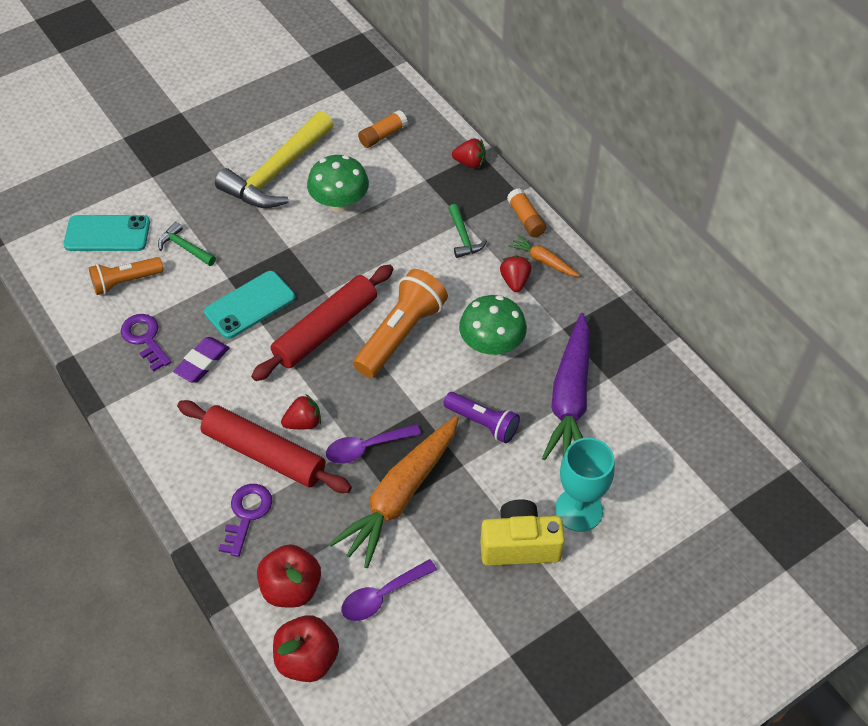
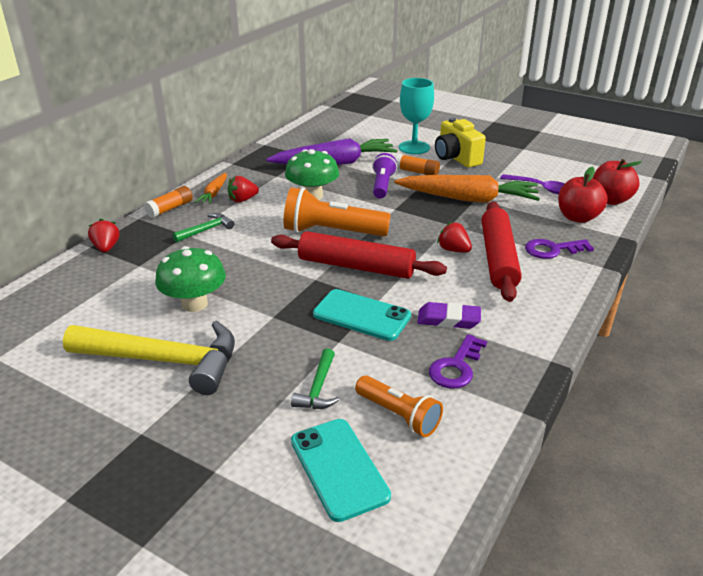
camera: 115 degrees left, 20 degrees down
(366, 448) = (446, 220): purple spoon -> none
(383, 135) = (77, 306): orange glue stick -> orange glue stick (416, 172)

